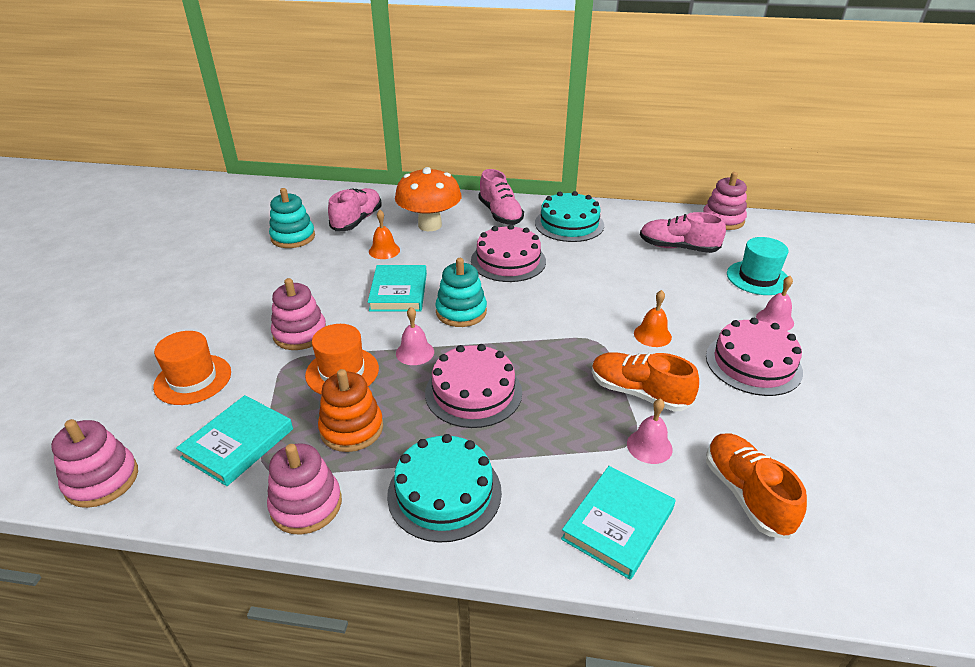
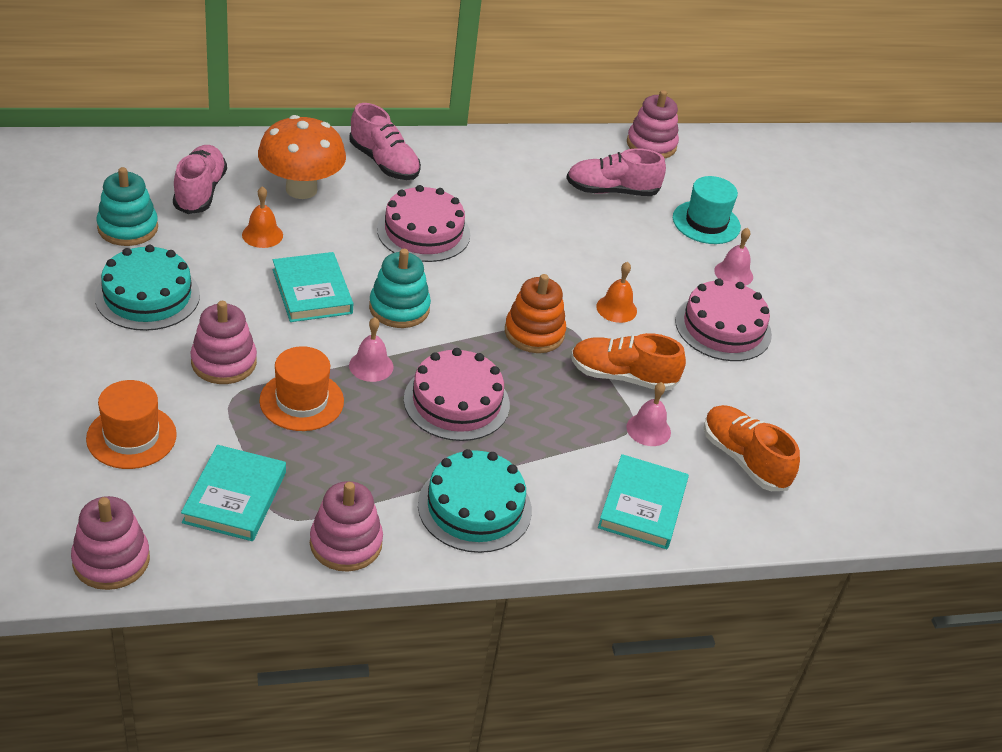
camera: 25 degrees left, 5 degrees up
(351, 428) = (348, 461): orange stacking toy -> orange stacking toy (534, 333)
(569, 224) = (475, 169): turquoise cake -> turquoise cake (147, 296)

